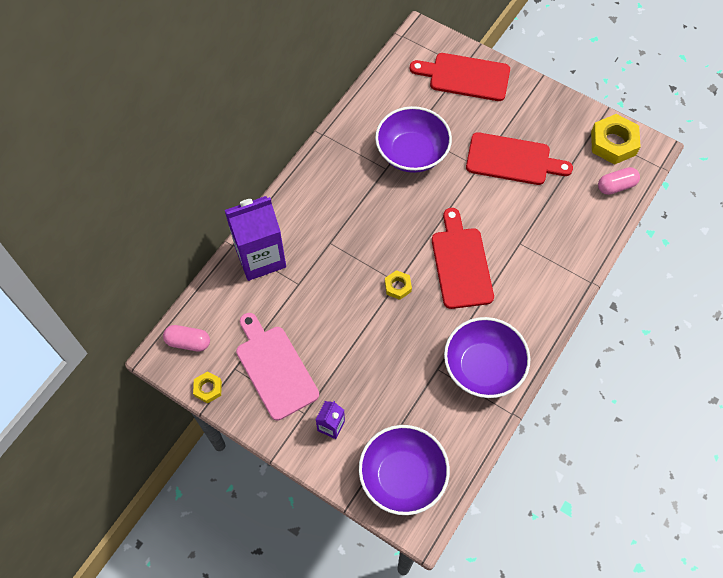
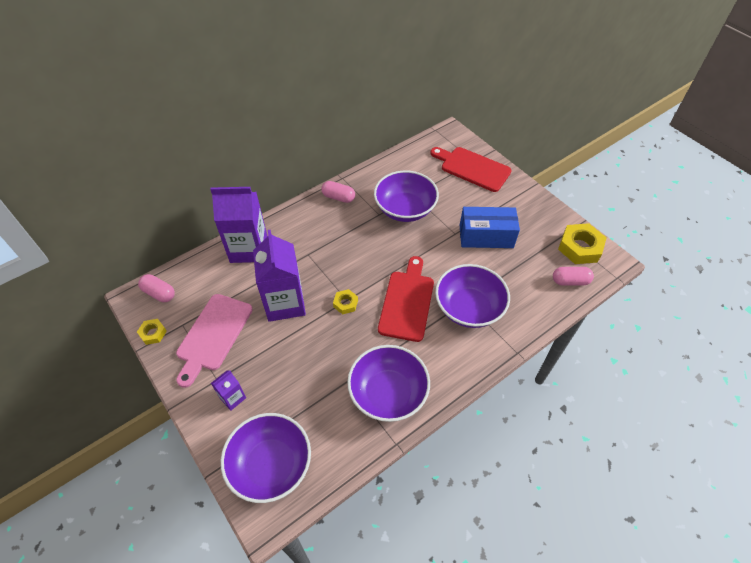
camera: 20 degrees right, 10 degrees down
(275, 368) = (213, 335): pink cutting board -> pink cutting board turned 150 degrees counterclockwise
(330, 161) = (338, 197): none -> pink capsule
(333, 307) = (285, 303): none -> purple carton
(512, 160) = (486, 236): red cutting board -> blue box
(526, 249) = (468, 308): none -> purple bowl

